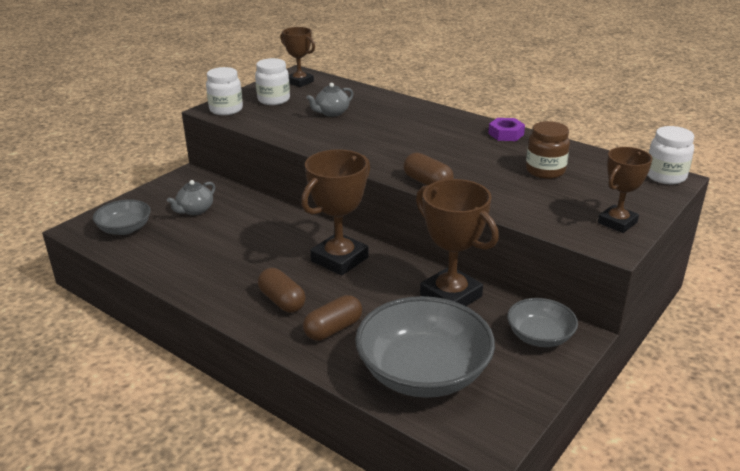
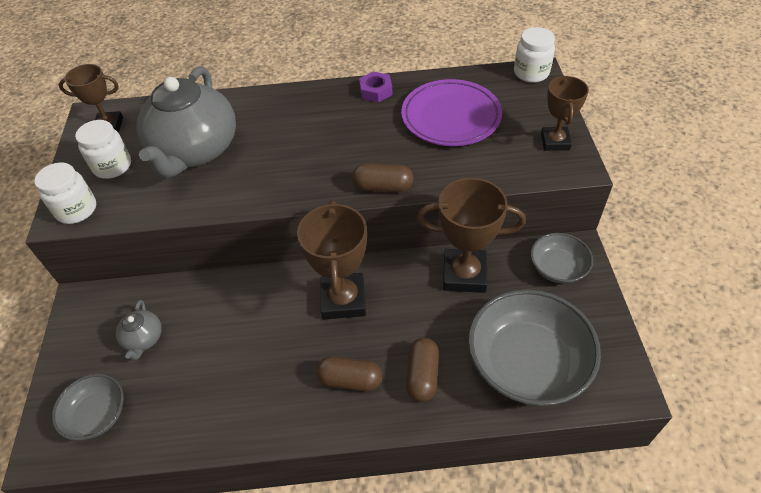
camera: 40 degrees left, 20 degrees up
(331, 113) = (195, 151): grey teapot -> grey teapot, size x2.37
(545, 171) = (451, 117): brown jar -> purple plate

